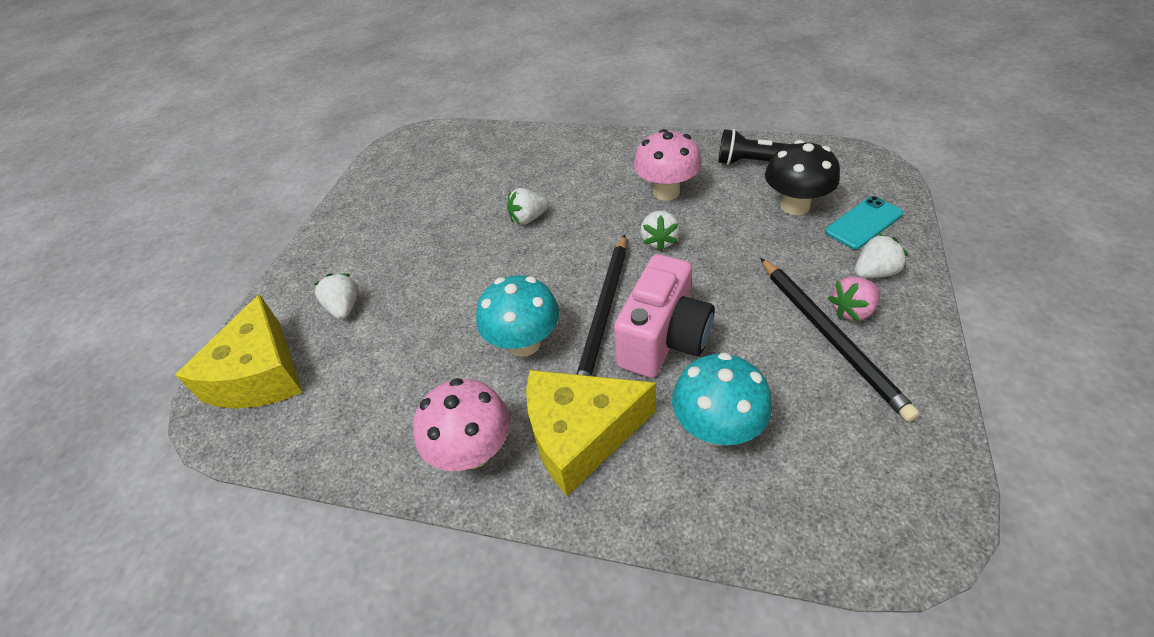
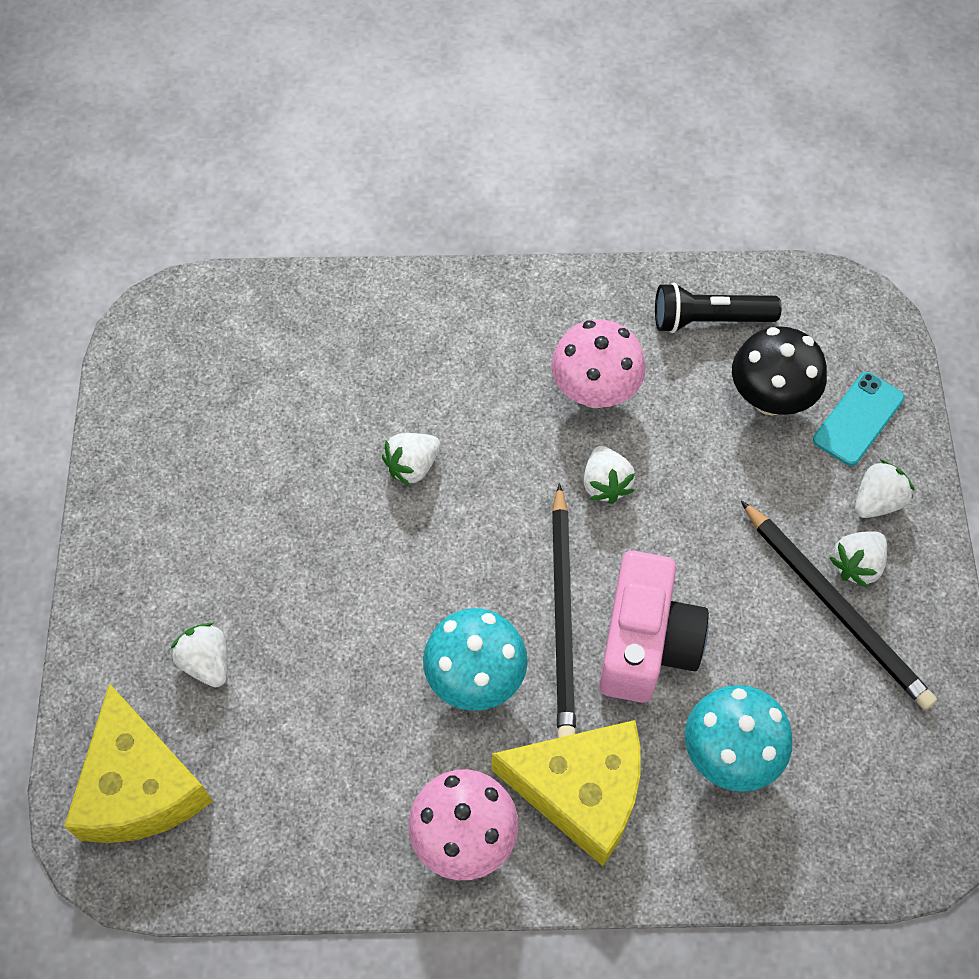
camera: 20 degrees left, 15 degrees up
(580, 435) = (581, 792): yellow cheese -> yellow cheese turned 135 degrees counterclockwise
(852, 311) = (857, 565): pink strawberry -> white strawberry

